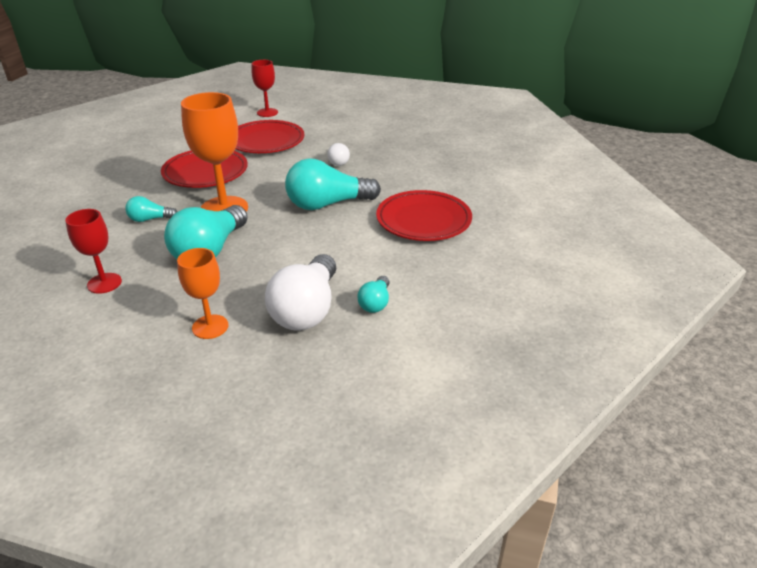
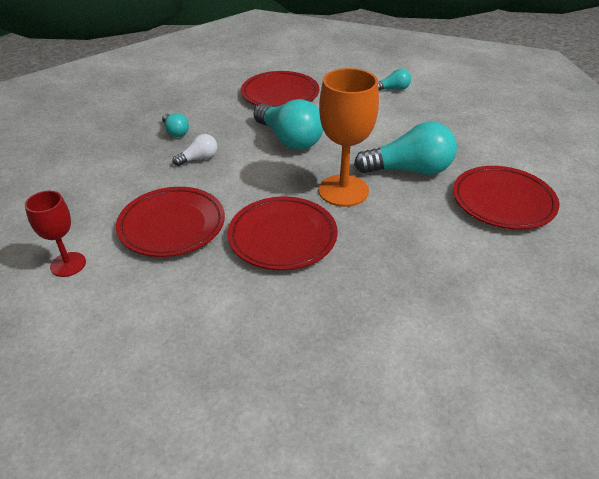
camera: 115 degrees left, 5 degrees up
(104, 283) = (503, 202): red goblet -> red plate
(150, 219) = (401, 228): turquoise light bulb -> turquoise light bulb (175, 132)
(210, 327) = (481, 135): orange goblet -> none
(307, 310) = (425, 108): white light bulb -> none

